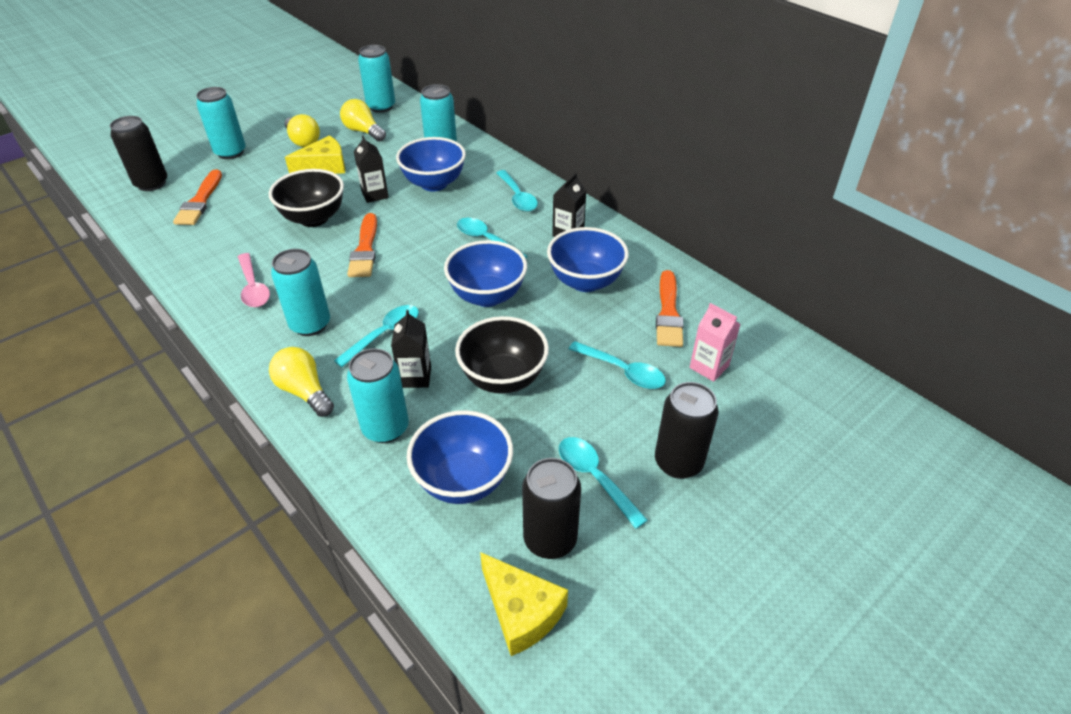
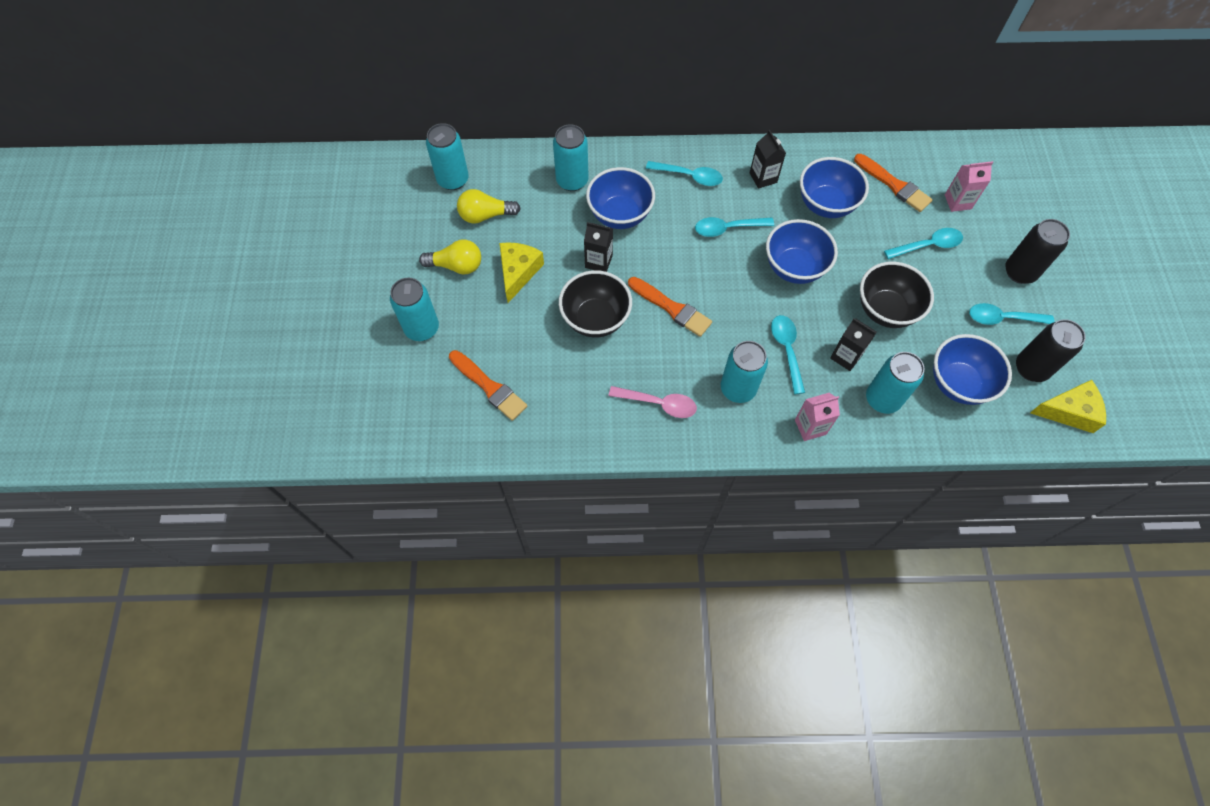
camera: 50 degrees left, 20 degrees up
(151, 183) = (419, 411): black can -> none
(304, 391) = (810, 427): yellow light bulb -> pink carton

